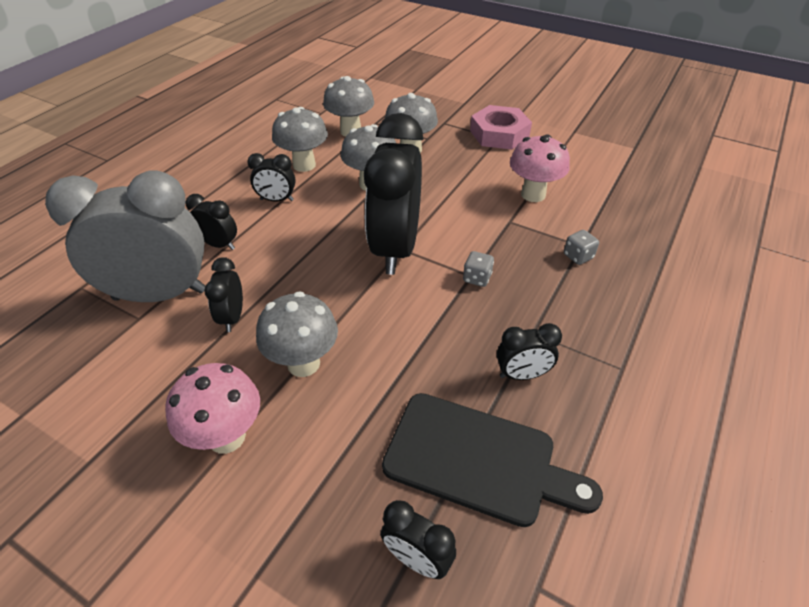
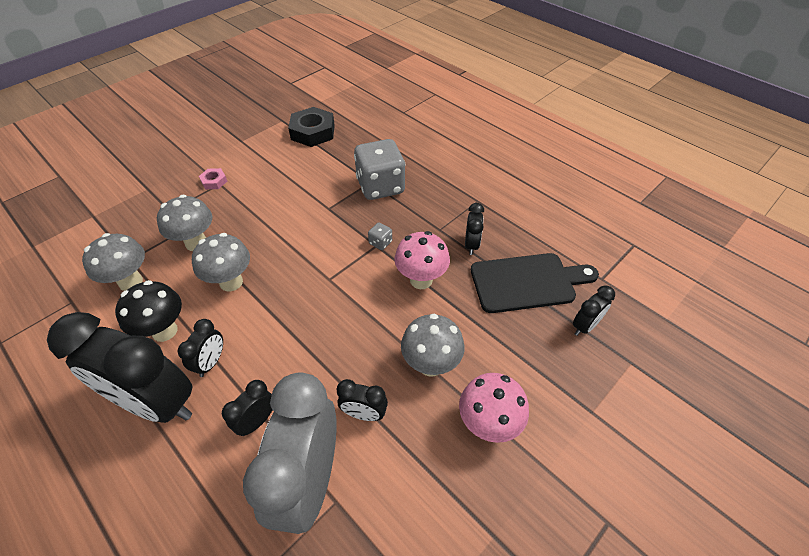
camera: 75 degrees left, 5 degrees up
(304, 165) = (164, 331): grey mushroom -> black mushroom
(395, 248) = (327, 282): black clock -> black clock (157, 403)
(478, 460) = (527, 282): black cutting board -> black cutting board turned 45 degrees clockwise
(499, 134) = (214, 181): pink nut -> pink nut, size x0.49
(533, 194) = (305, 187): pink mushroom -> pink mushroom (421, 280)
(578, 256) = (380, 186): grey dice -> grey dice, size x2.48
(634, 175) = (313, 132): none -> black nut

